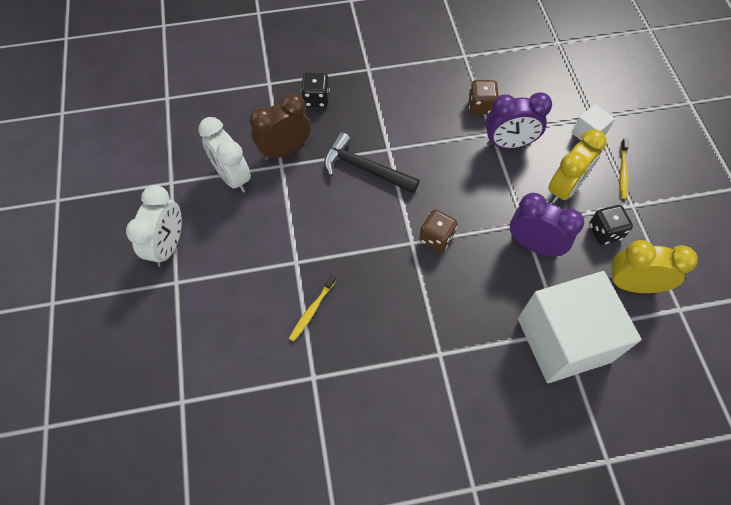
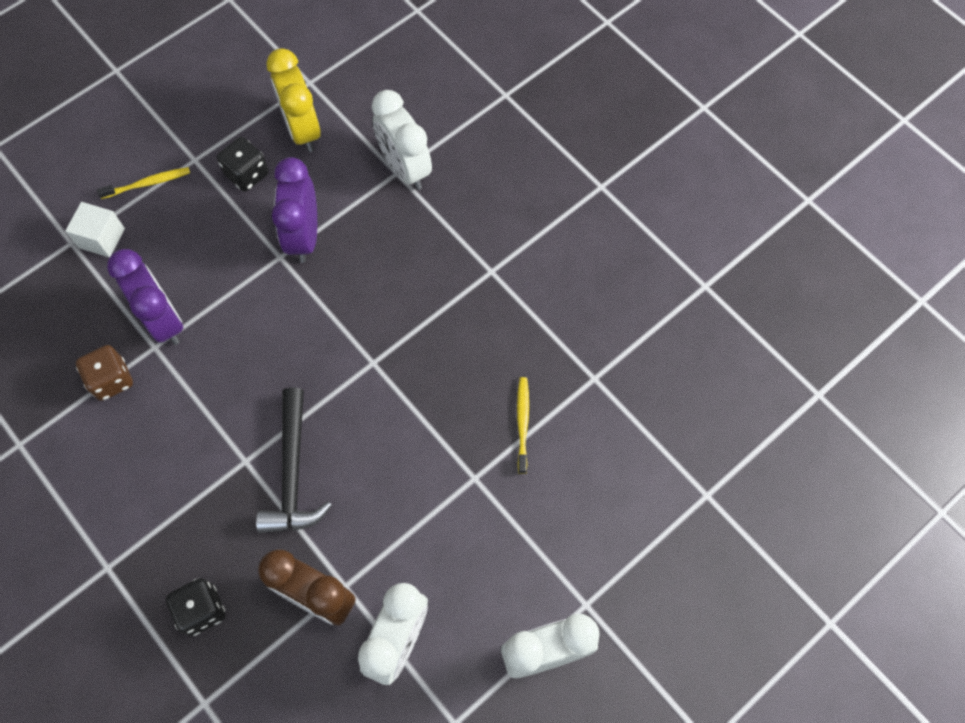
camera: 120 degrees left, 5 degrees up
(312, 310) = (522, 423): yellow toothbrush -> yellow toothbrush turned 90 degrees counterclockwise
(436, 238) = (351, 339): brown dice -> none
(563, 340) = (405, 168): white cube -> white clock
(564, 188) = (205, 234): yellow clock -> none

